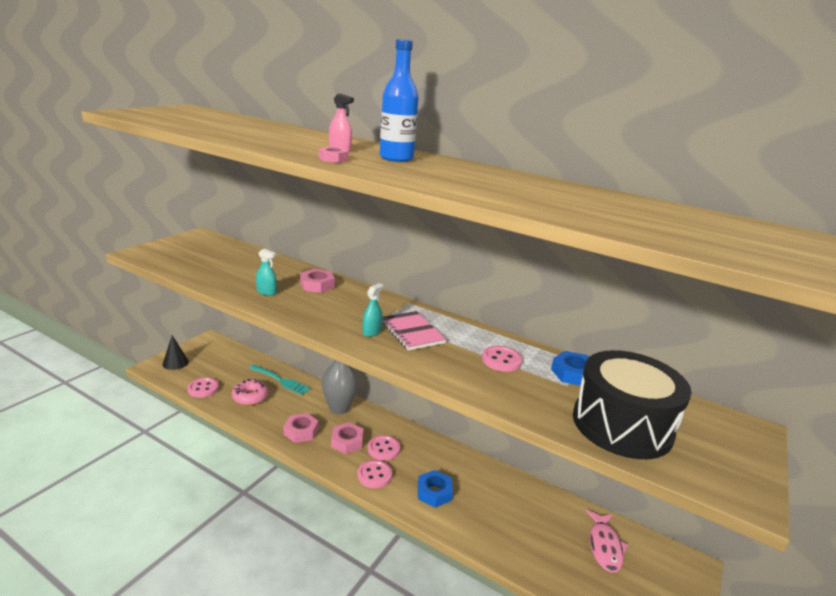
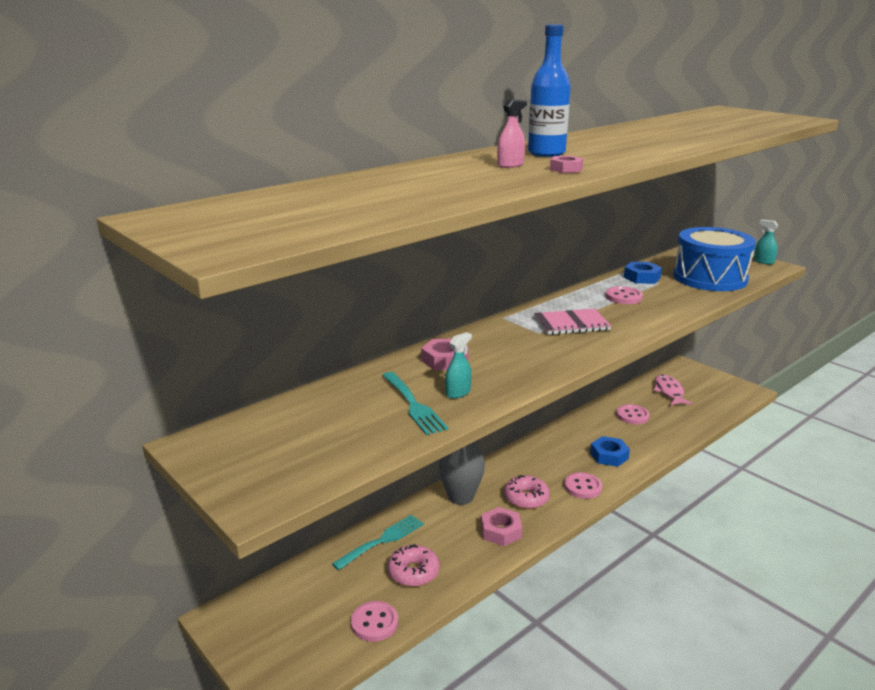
camera: 70 degrees left, 0 degrees up
(175, 363) = (279, 661): black cone -> none
(247, 279) = (413, 405): none -> turquoise fork
(347, 442) = (526, 498): pink nut -> pink donut
(371, 331) = (570, 342): turquoise spray bottle -> turquoise spray bottle (763, 261)
(383, 449) = (542, 475): pink button -> pink button (632, 416)
(604, 546) = (669, 392): pink fish -> pink fish turned 120 degrees counterclockwise
(622, 425) = (710, 278): black drum -> blue drum

